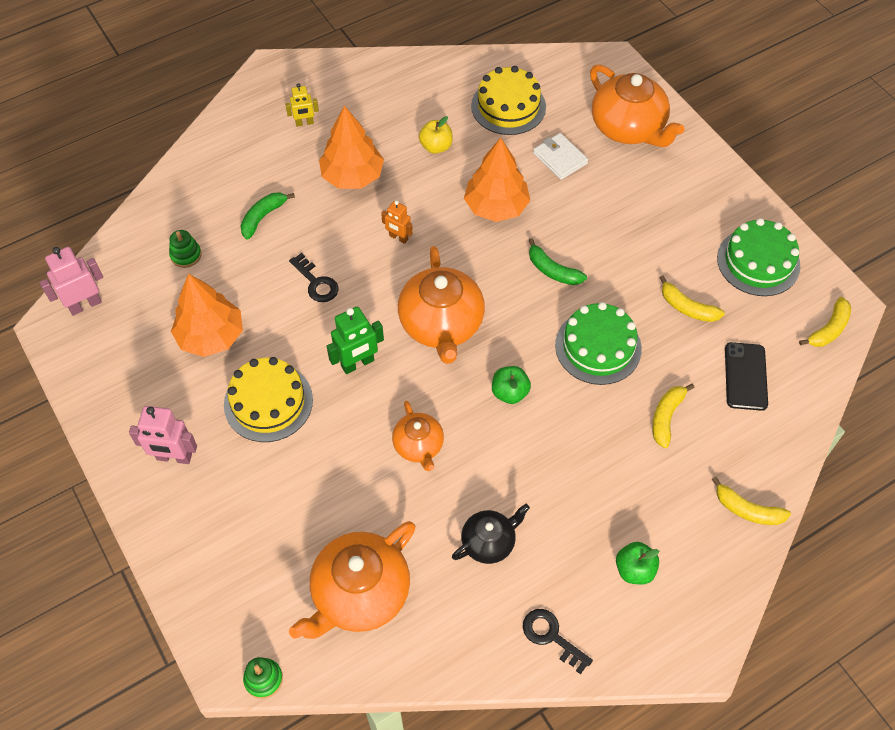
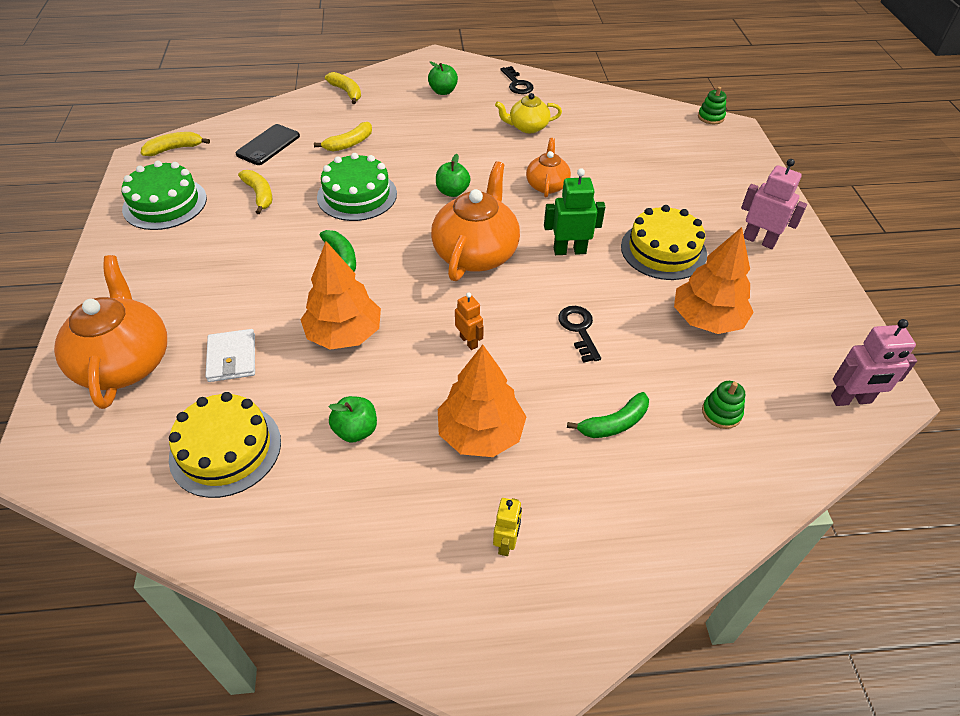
camera: 155 degrees left, 10 degrees down
(304, 123) = (506, 543): yellow robot -> yellow robot turned 90 degrees clockwise
(359, 593) = (631, 131): orange teapot -> none
(436, 147) = (356, 430): yellow apple -> green apple
(489, 542) = (527, 127): black teapot -> yellow teapot

